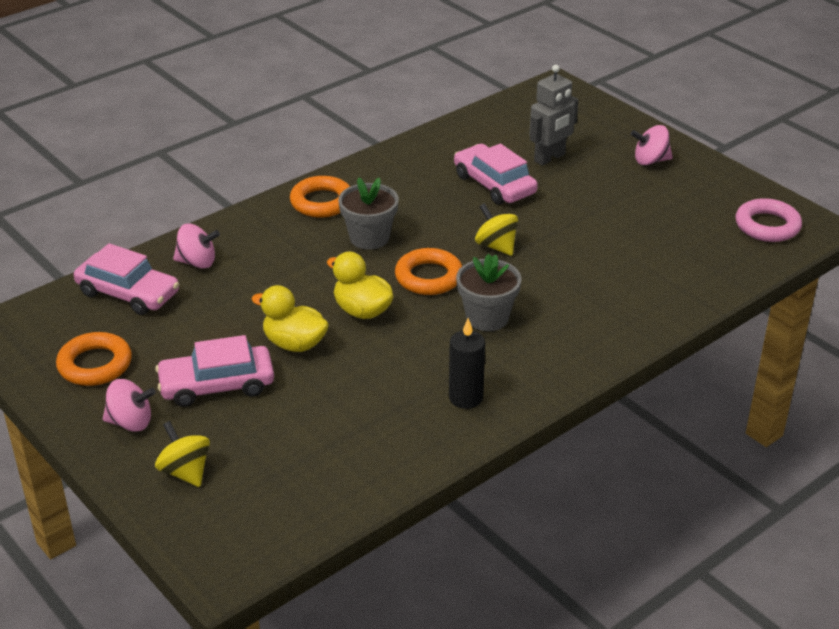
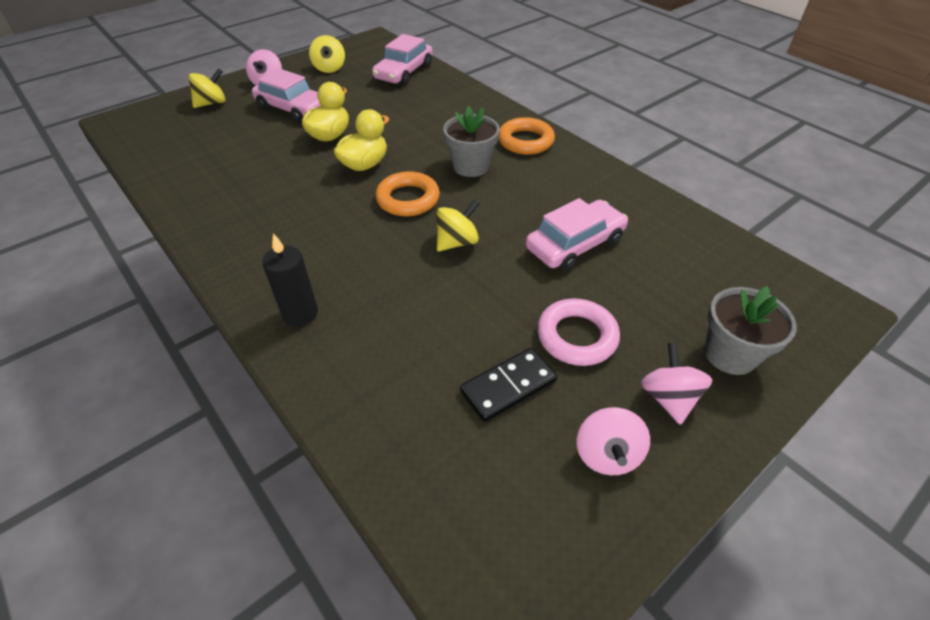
camera: 90 degrees right, 10 degrees up
(95, 365) = (329, 68): orange ring -> yellow spinning top
(197, 262) = (438, 93): pink spinning top -> pink spinning top (607, 454)
(217, 385) = (293, 108): pink car -> pink car turned 135 degrees clockwise
(465, 398) = (232, 218): black candle -> black candle (300, 313)
(487, 318) = (339, 233): grey flower pot -> grey flower pot (730, 354)
(550, 158) = (644, 292): grey robot -> none
(655, 223) = (508, 386): none -> black domino
(767, 226) = (510, 538): pink ring -> pink ring (576, 336)

